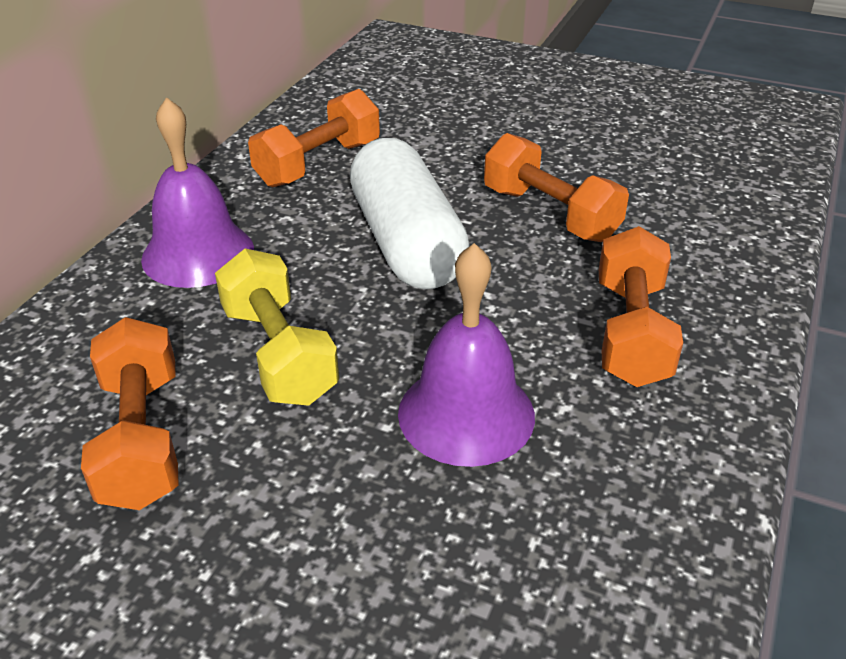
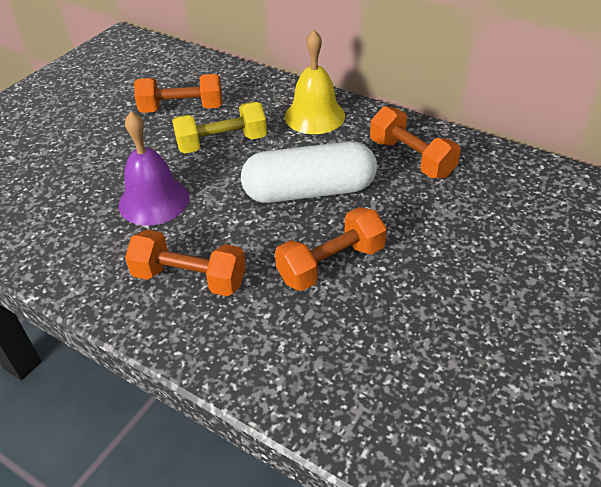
camera: 100 degrees right, 5 degrees up
(198, 253) = (314, 116): purple bell -> yellow bell

